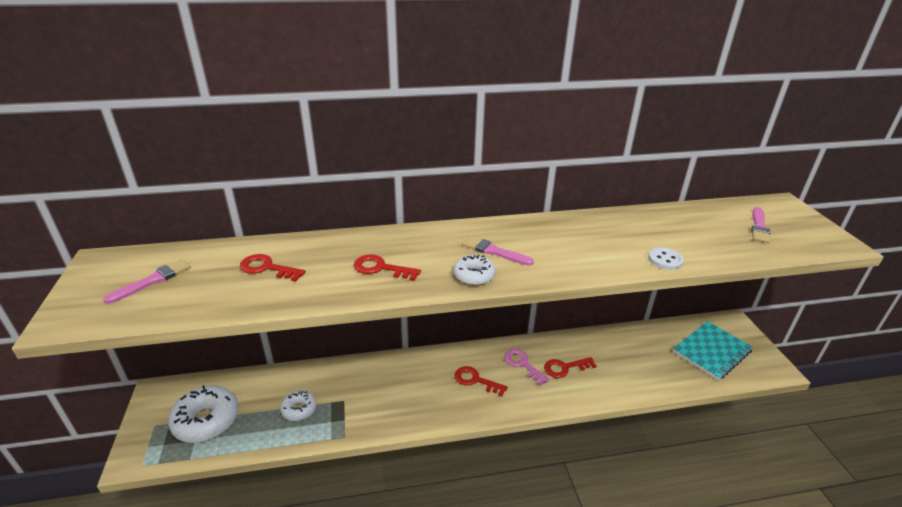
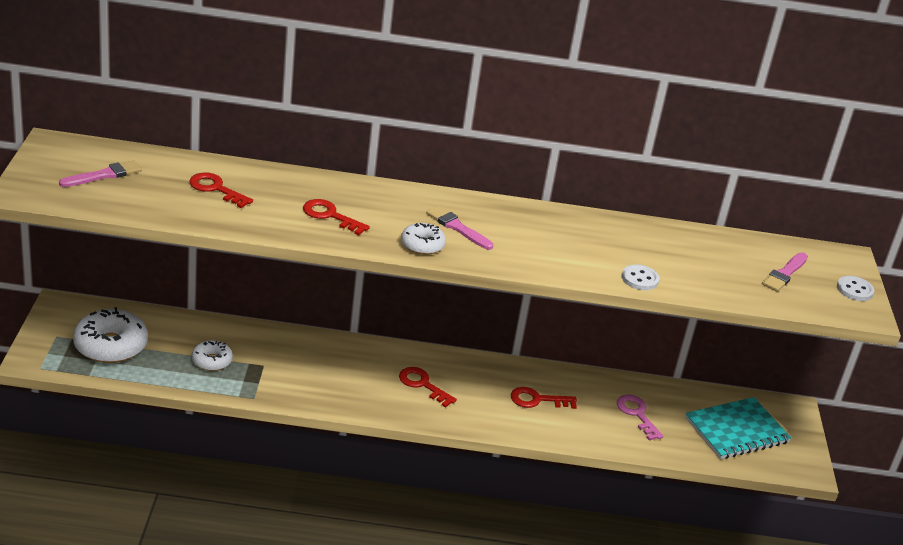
camera: 10 degrees right, 0 degrees up
(522, 364) = (487, 384): pink key -> pink key (637, 414)
(815, 227) = (854, 290): none -> white button

